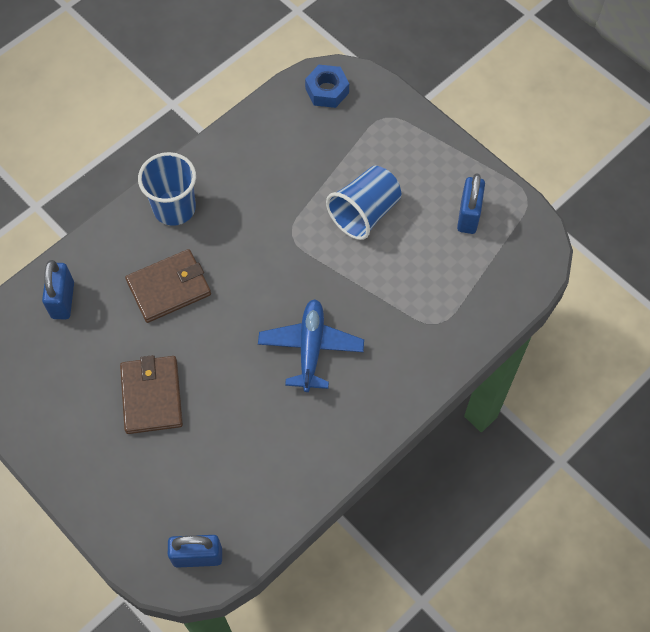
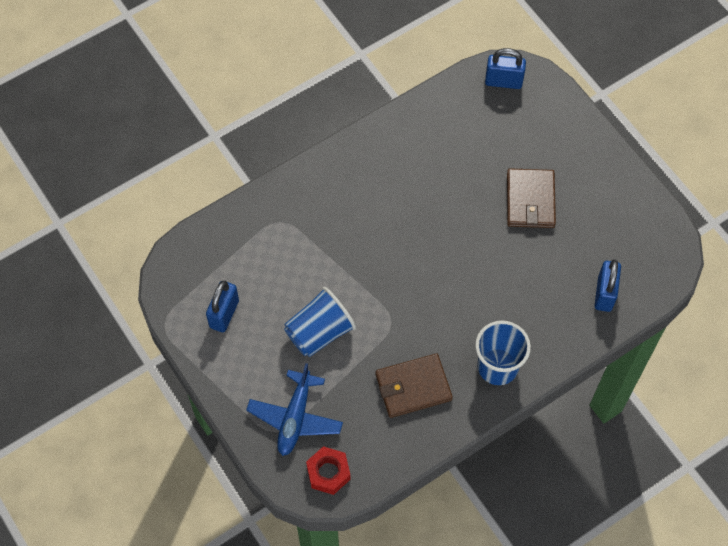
camera: 170 degrees left, 0 degrees up
(169, 288) = (508, 290): brown wallet -> brown wallet (413, 387)
(311, 348) = (392, 218): blue plane -> blue plane (295, 417)
(327, 91) = (328, 472): blue nut -> red nut

